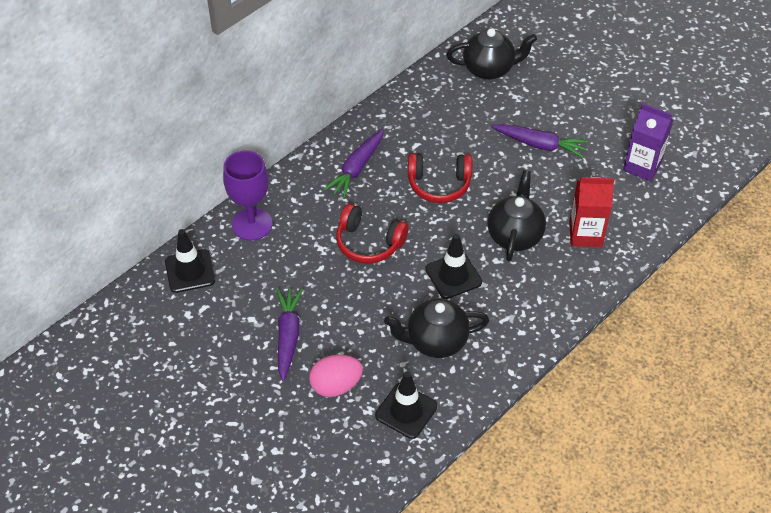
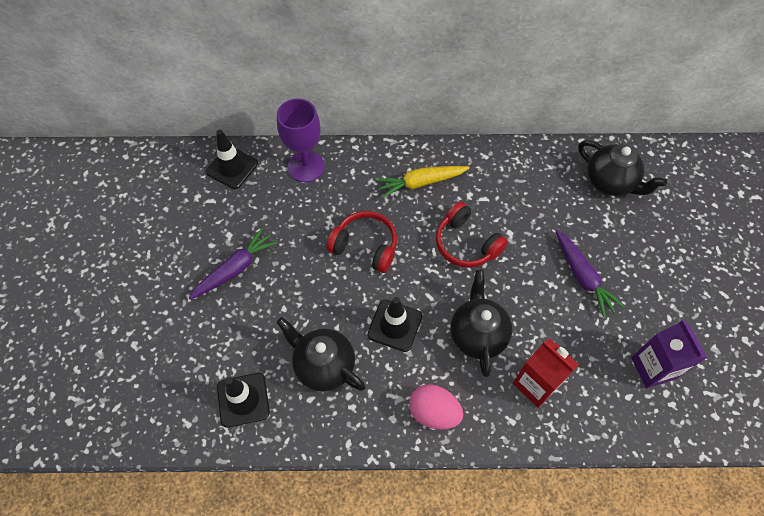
camera: 45 degrees right, 10 degrees up
(336, 385) = (222, 334): pink egg -> pink egg (434, 412)
(357, 168) = (421, 183): purple carrot -> yellow carrot
(369, 243) = (365, 246): red headphones -> red headphones turned 135 degrees clockwise
(515, 235) = (477, 334): black teapot -> black teapot turned 60 degrees counterclockwise

